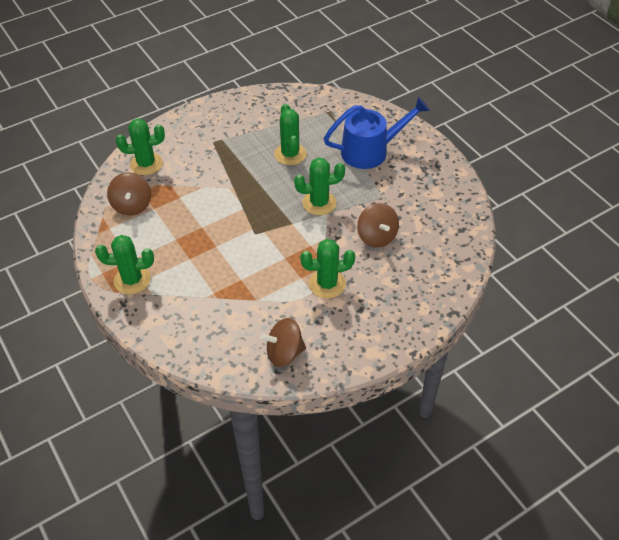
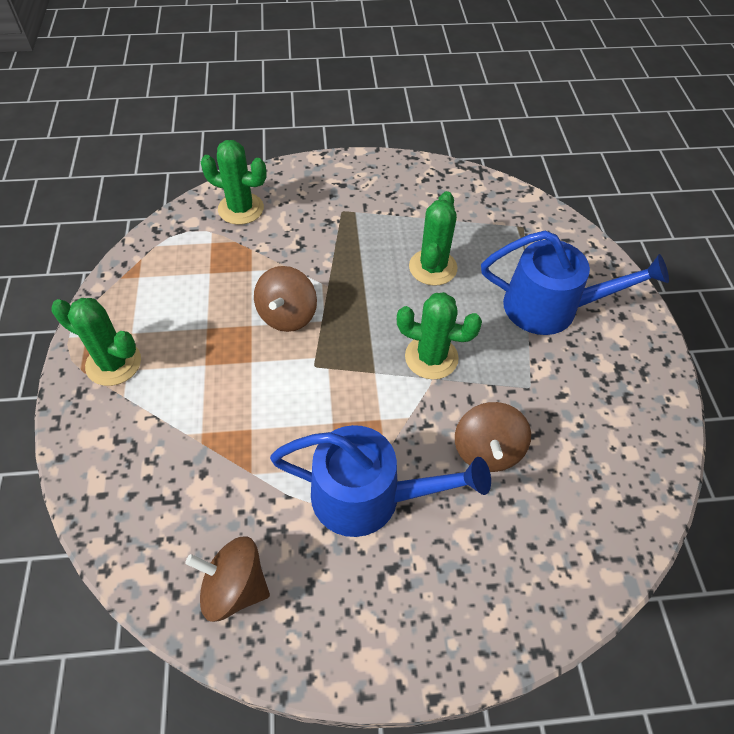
camera: 25 degrees right, 5 degrees up
(132, 205) = (186, 257): brown spinning top -> brown spinning top (287, 315)
(327, 284) = (368, 496): green cactus -> blue watering can

